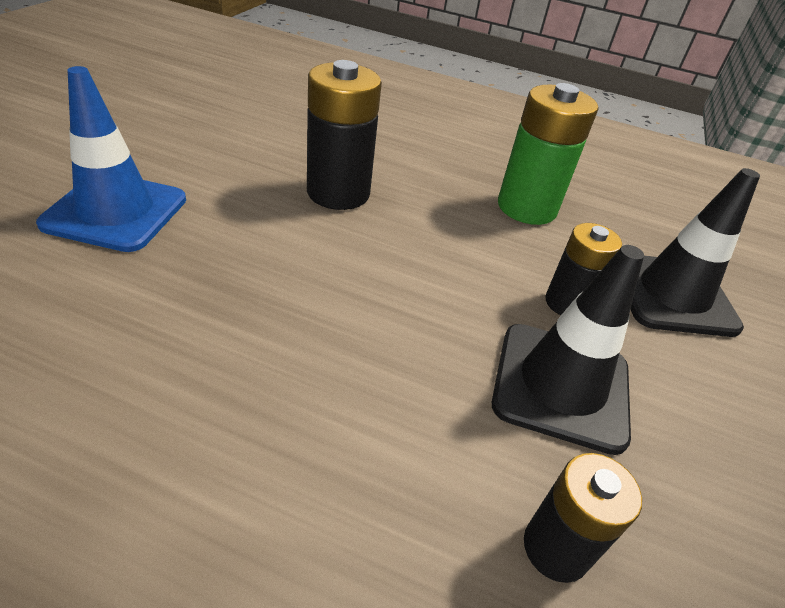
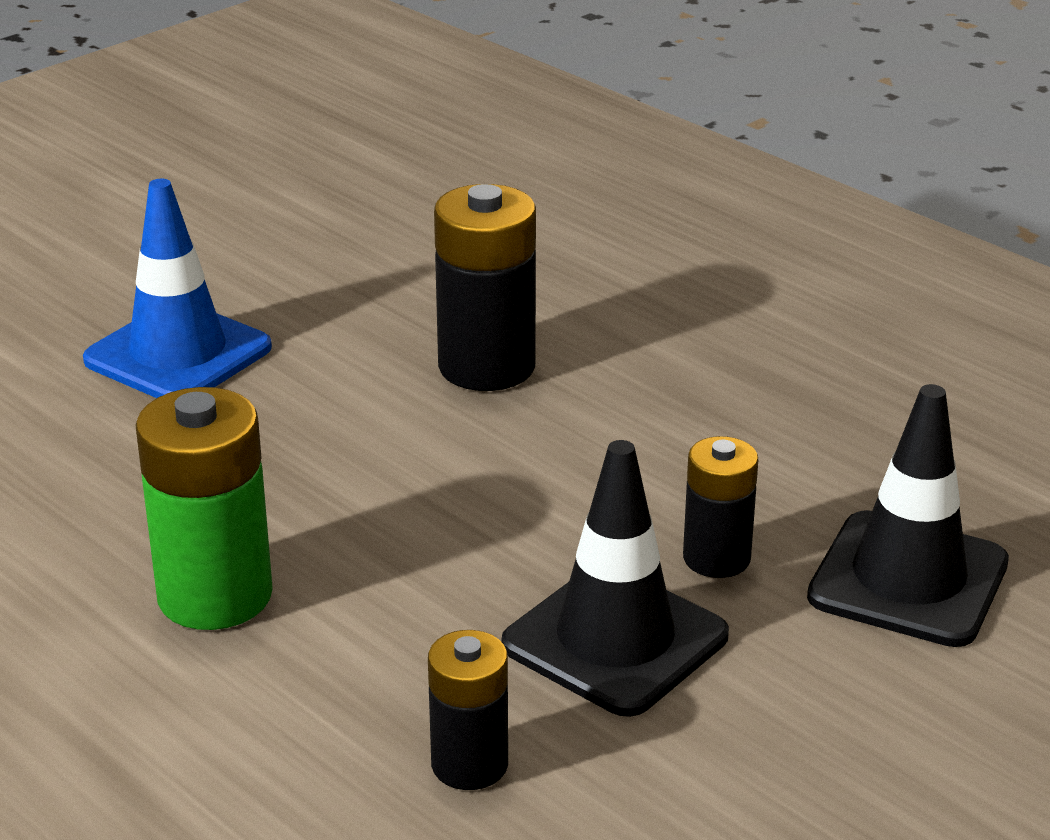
camera: 30 degrees right, 10 degrees down
(527, 207) = (779, 427): green battery -> green battery (215, 596)

